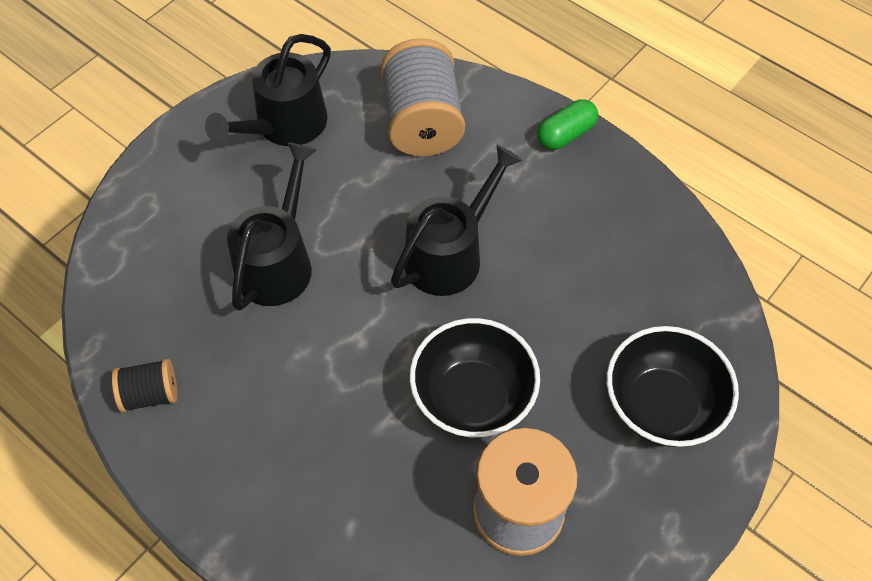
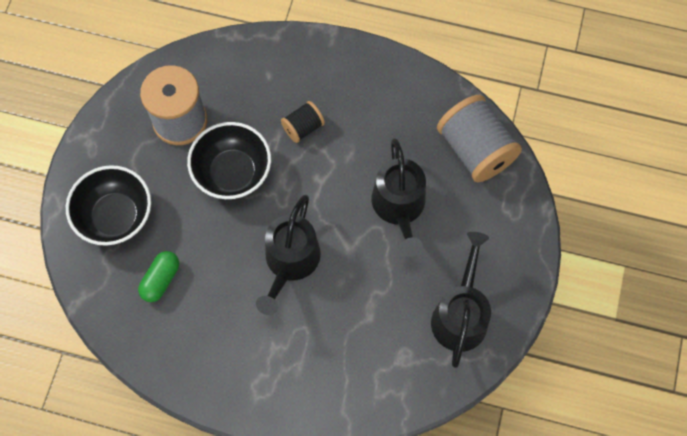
camera: 155 degrees right, 10 degrees up
(150, 394) = (421, 95): black spool -> black spool (303, 128)
(422, 122) = (362, 364): grey spool -> grey spool (475, 150)
(566, 135) = (249, 402): green capsule -> green capsule (161, 280)

